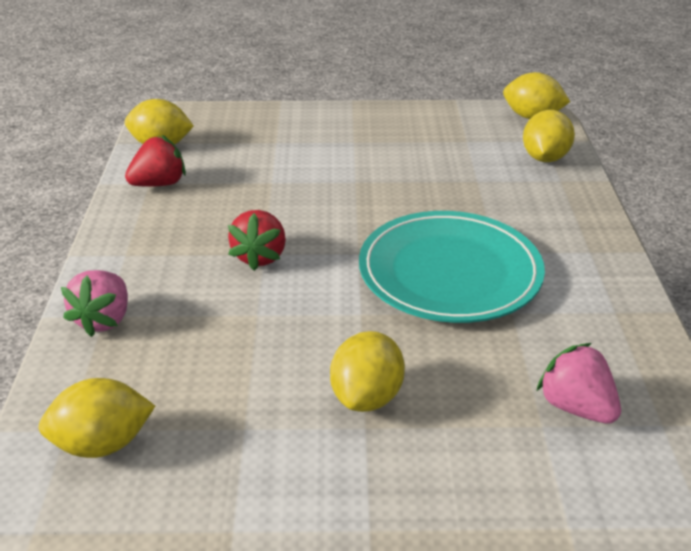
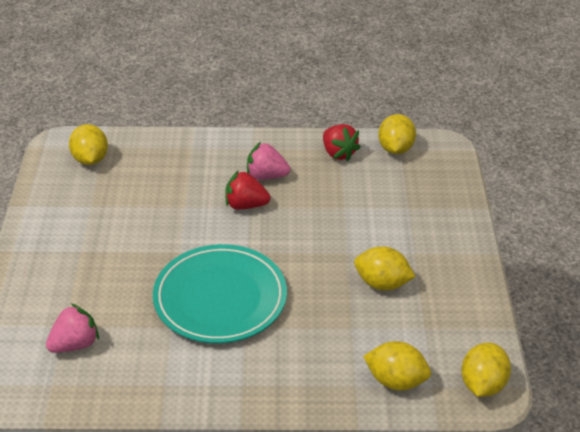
camera: 90 degrees right, 5 degrees up
(104, 320) = (187, 148): pink strawberry -> pink strawberry (266, 176)
(367, 396) = (103, 252): yellow lemon -> yellow lemon (382, 283)

